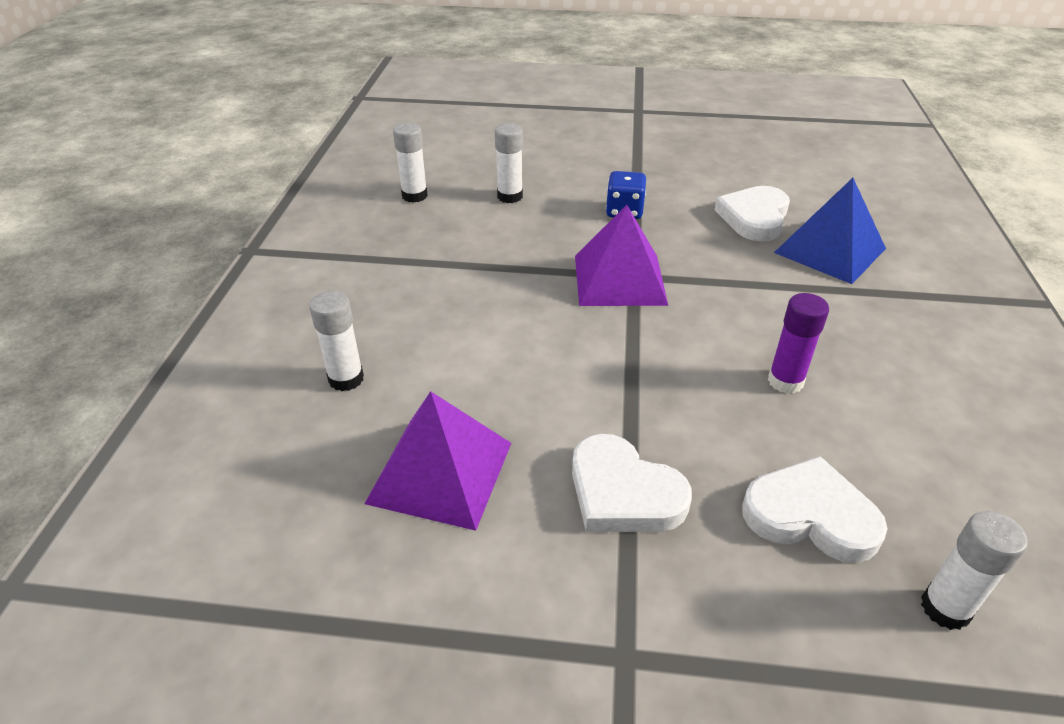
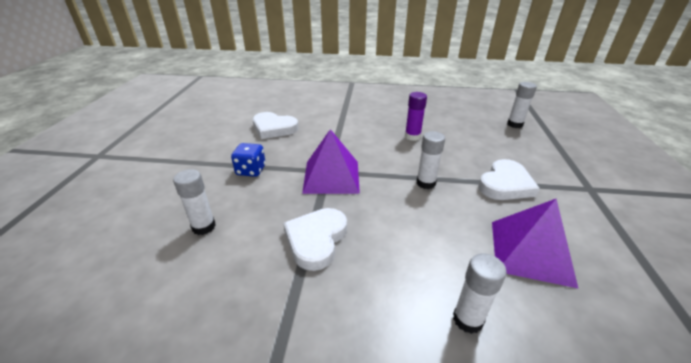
camera: 90 degrees left, 5 degrees down
(414, 196) = (167, 300): white glue stick -> white glue stick (426, 183)
(810, 515) = (489, 141): white heart -> white heart (316, 240)
(830, 250) = (310, 114): blue pyramid -> none

